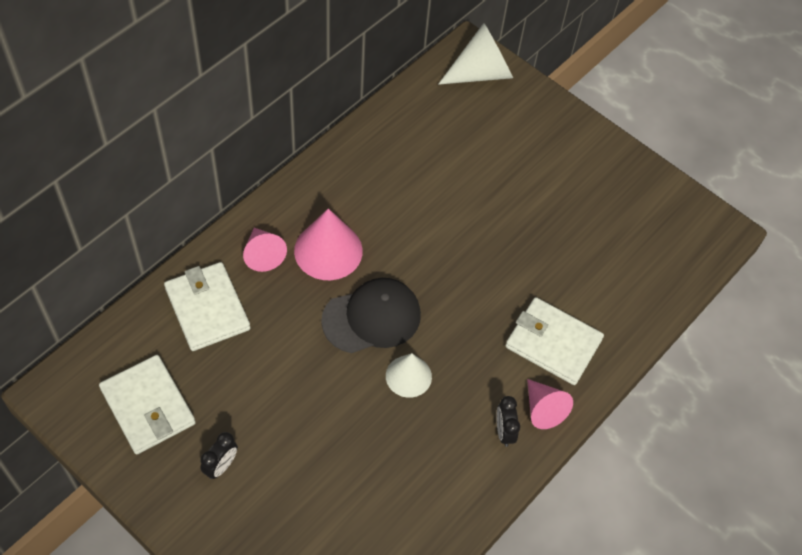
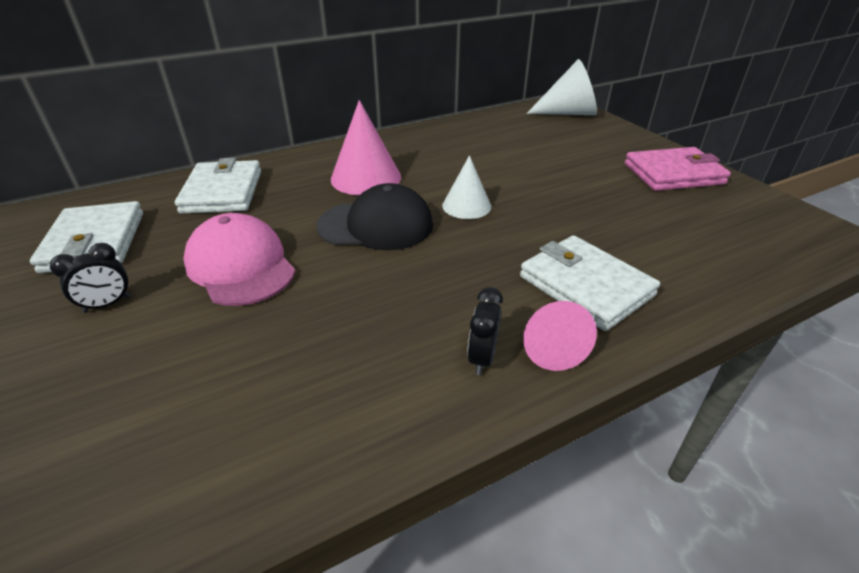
camera: 25 degrees right, 20 degrees down
(263, 254) = (304, 170): pink cone -> none
(292, 397) = (241, 266): none -> pink cap
(408, 376) = (385, 276): white cone -> white cone (466, 206)
(597, 170) = (673, 174): none -> pink wallet

